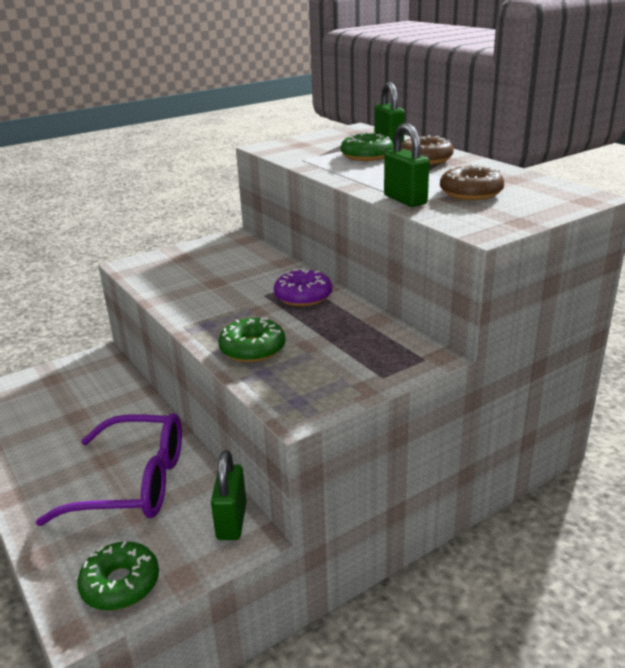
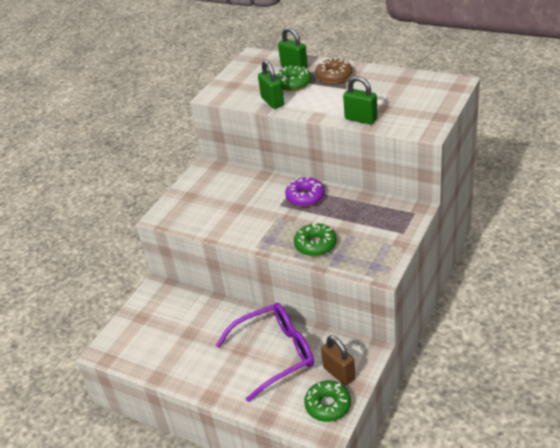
camera: 25 degrees left, 10 degrees up
(180, 547) = (339, 373): none -> brown padlock
(231, 521) = (352, 348): green padlock -> green padlock (272, 102)
(471, 193) = (391, 100): brown donut -> none

